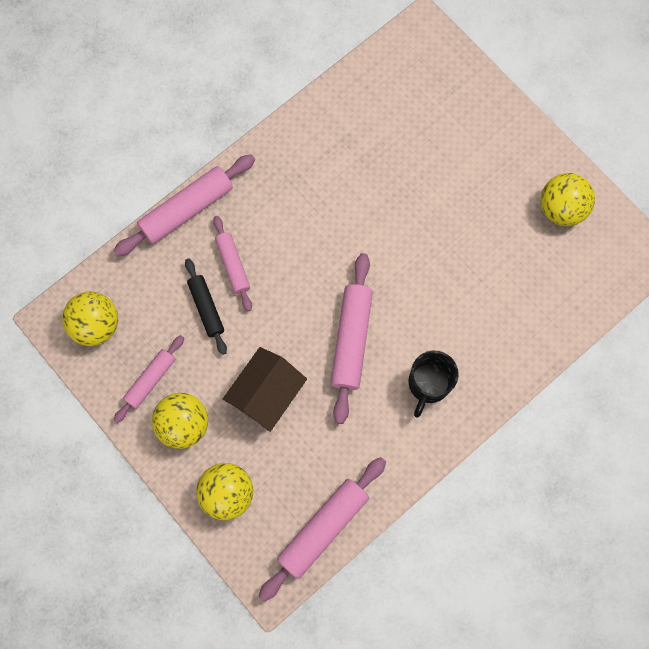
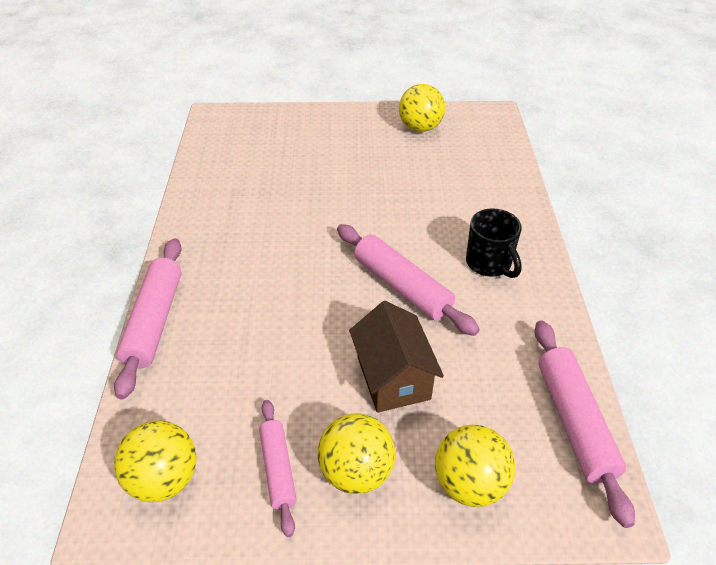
camera: 50 degrees left, 30 degrees down
(206, 308) = (260, 368): black rolling pin -> none
(233, 265) = (245, 322): pink rolling pin -> none

